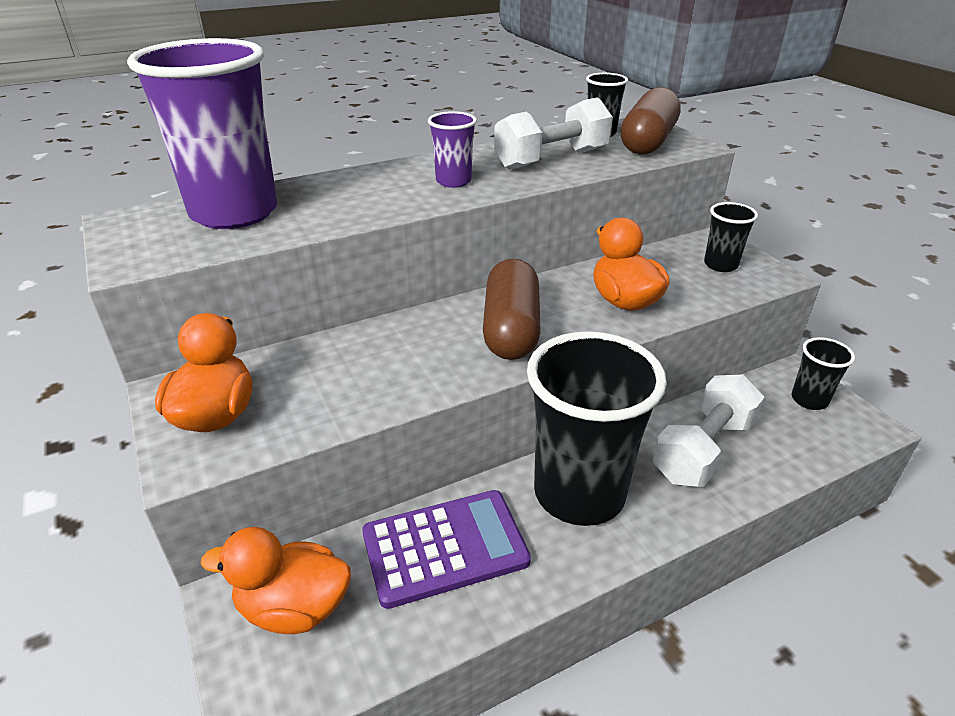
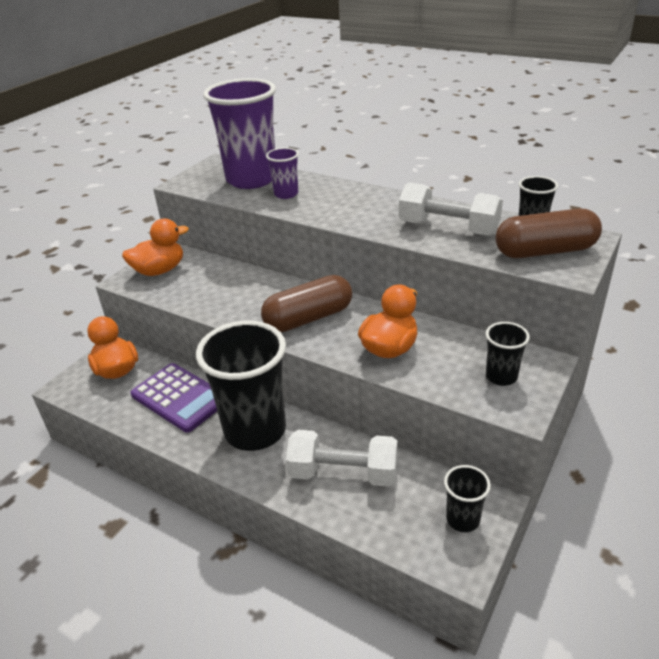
camera: 60 degrees right, 0 degrees up
(453, 181) = (364, 213): purple cup -> purple cup (286, 194)

